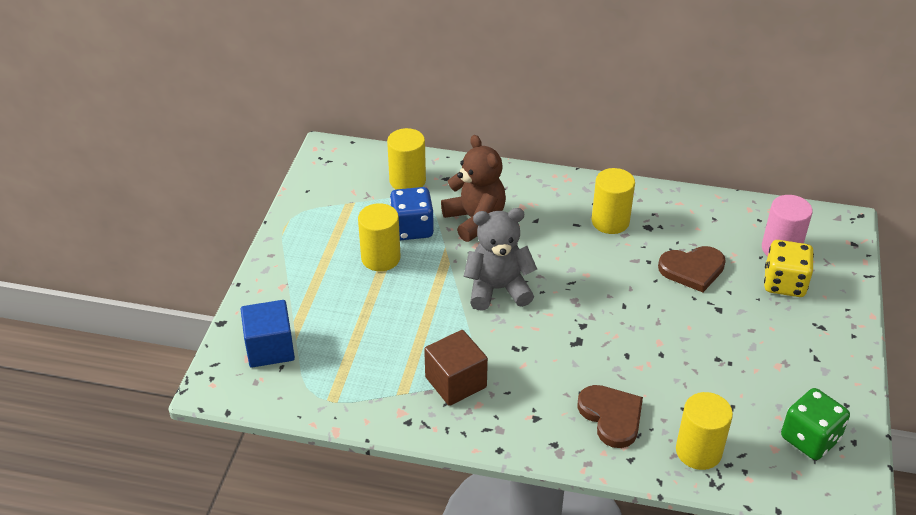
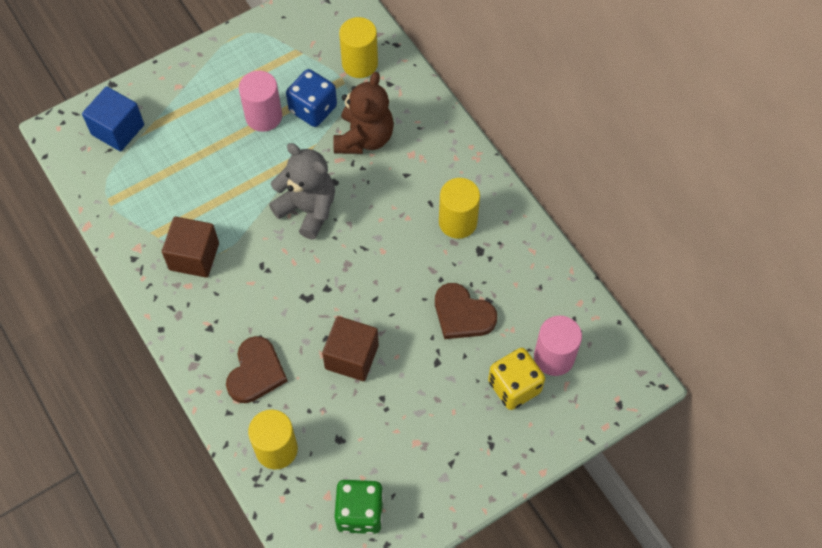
camera: 45 degrees right, 20 degrees up
(380, 258) = (263, 116): yellow cylinder -> pink cylinder
(661, 351) = (351, 357): none -> brown cube

